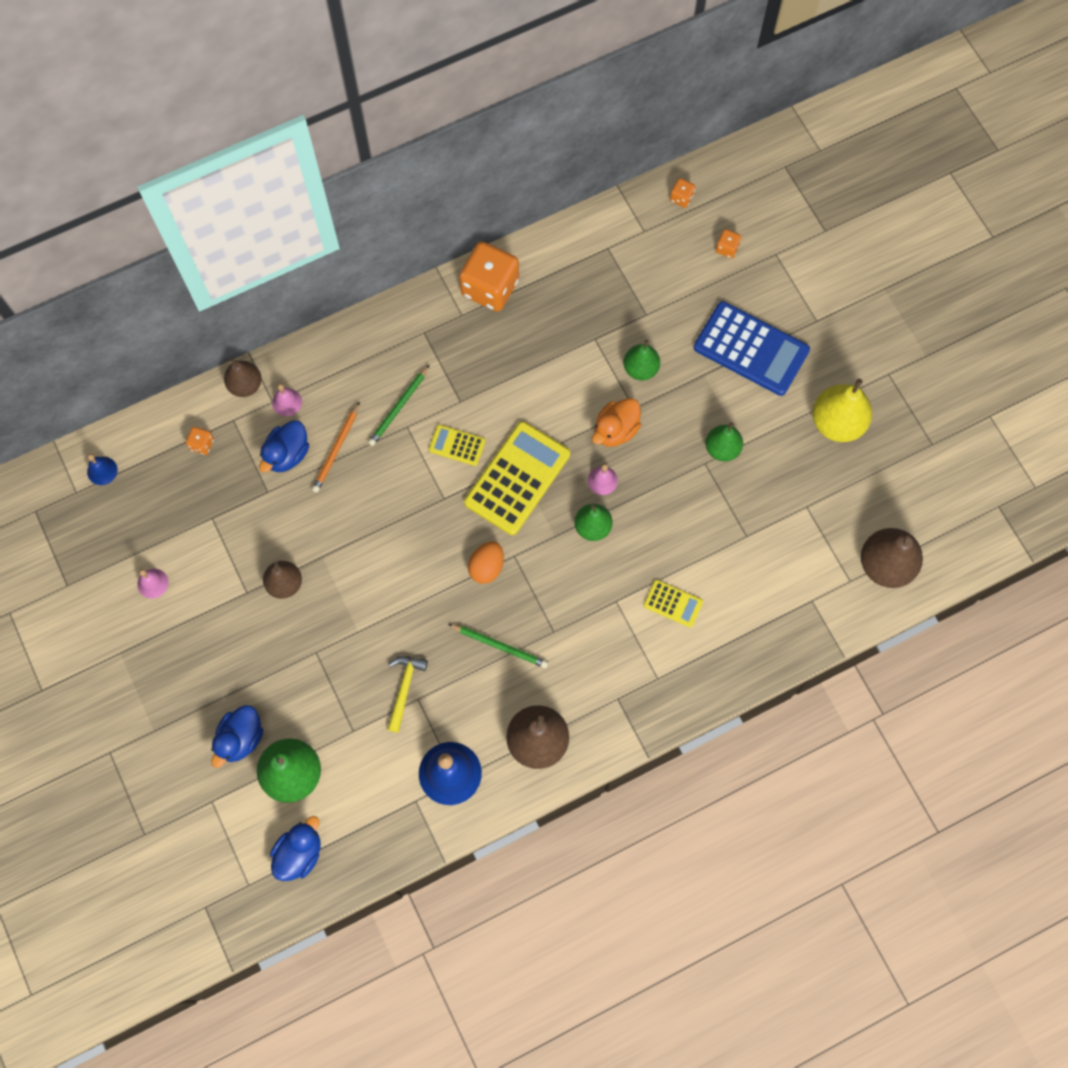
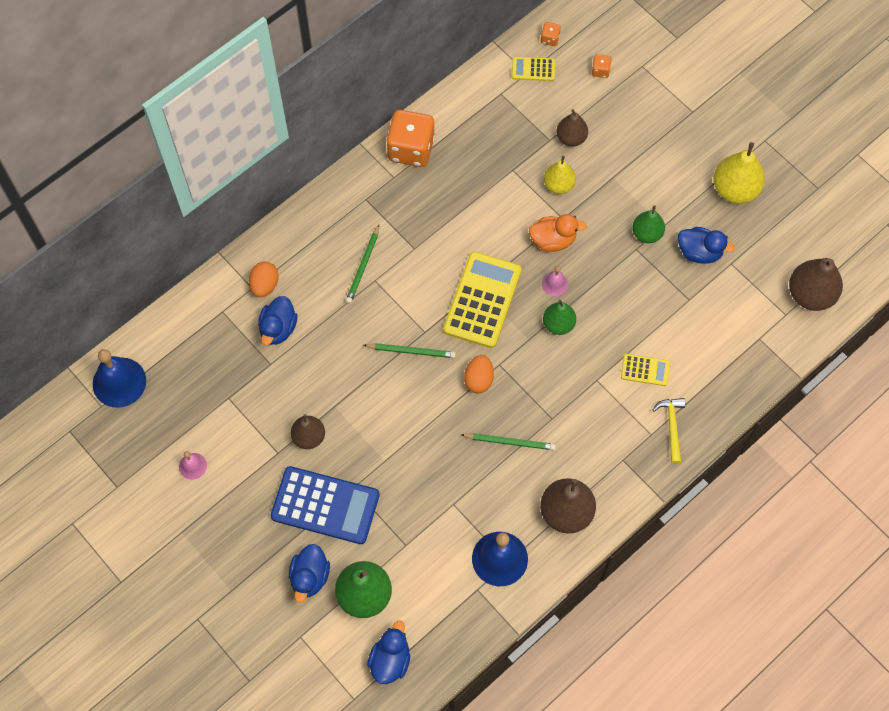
camera: 15 degrees left, 5 degrees down
(102, 470) = (119, 382): blue bell -> blue bell, size x1.96
(202, 444) = (201, 338): orange dice -> none
(245, 385) = (224, 279): brown pear -> brown pear (571, 138)
(287, 402) = (265, 285): pink bell -> orange egg
(336, 449) = (320, 314): orange pencil -> none
(404, 689) = (439, 499): yellow hammer -> yellow hammer (671, 427)
(423, 516) = (411, 351): none -> green pencil
(457, 445) = (422, 285): yellow calculator -> yellow calculator (533, 69)
(615, 430) = (553, 240): orange duck -> orange duck turned 120 degrees counterclockwise
(640, 368) = (558, 185): green pear -> yellow pear
(751, 349) = (645, 147): blue calculator -> blue calculator (325, 505)
(774, 485) = (699, 252): none -> blue duck

